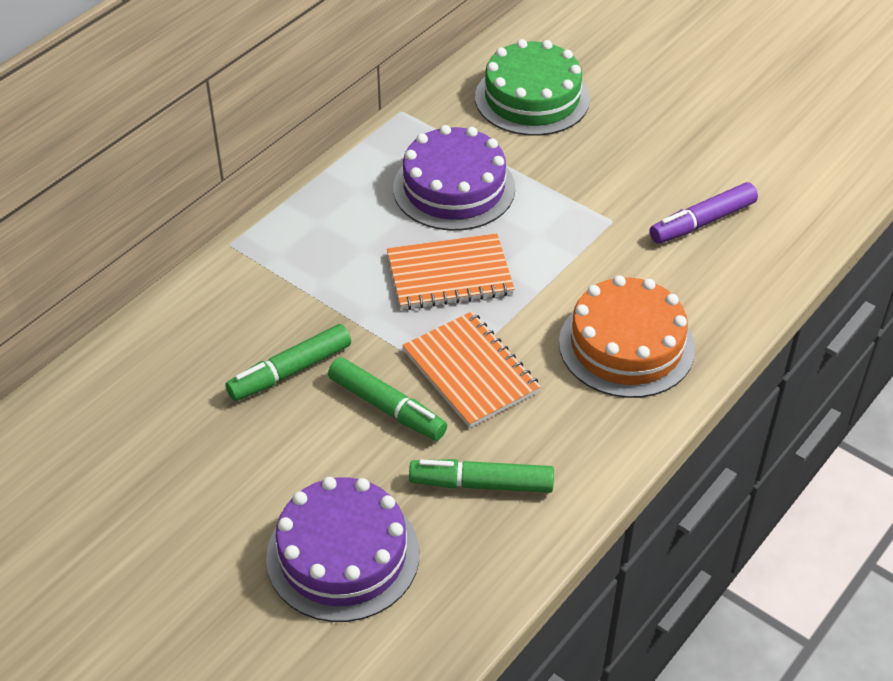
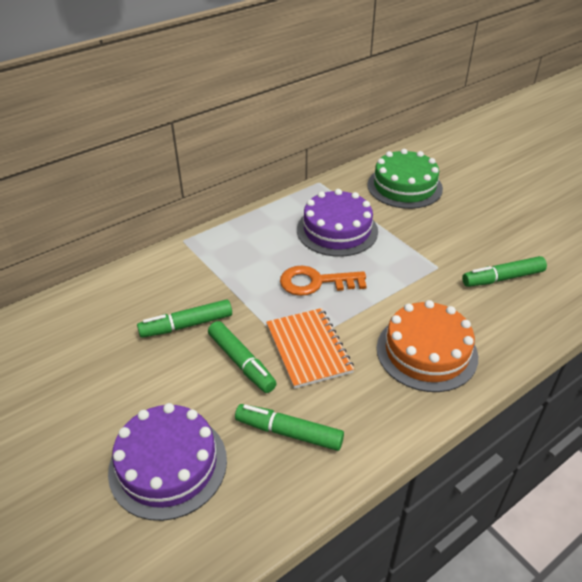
camera: 15 degrees right, 5 degrees down
(449, 275) = (316, 282): orange notebook -> orange key
(702, 222) = (502, 278): purple marker -> green marker

